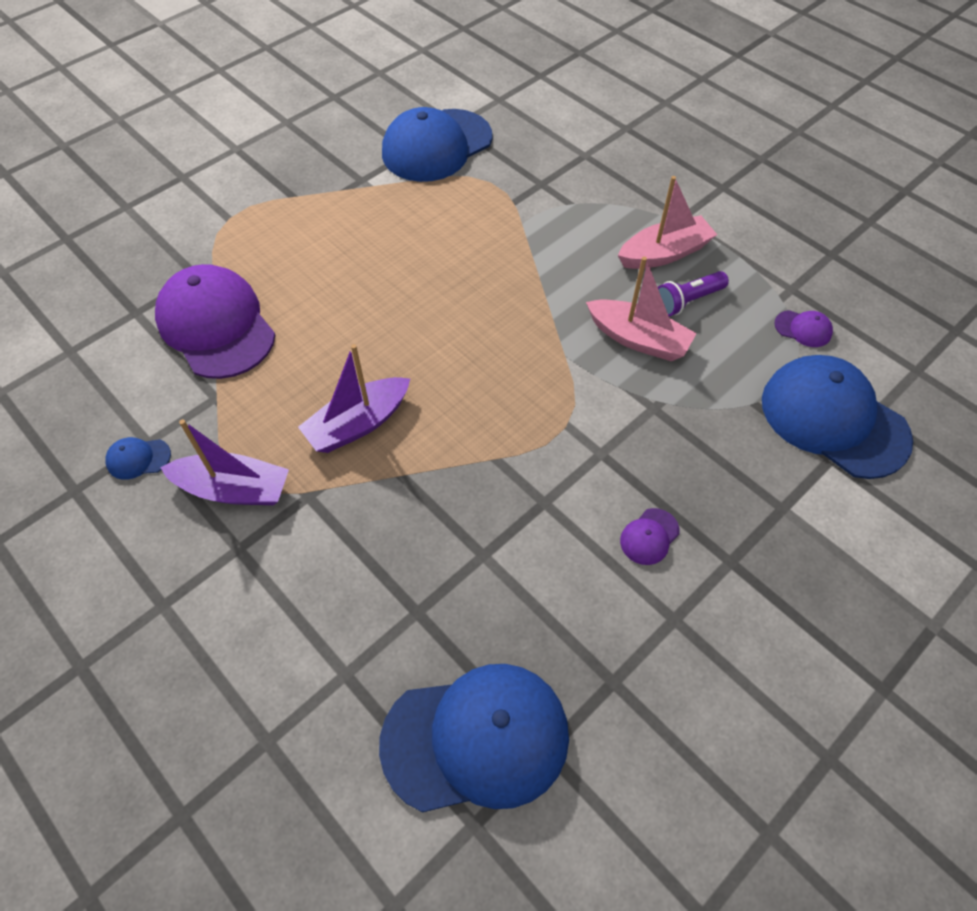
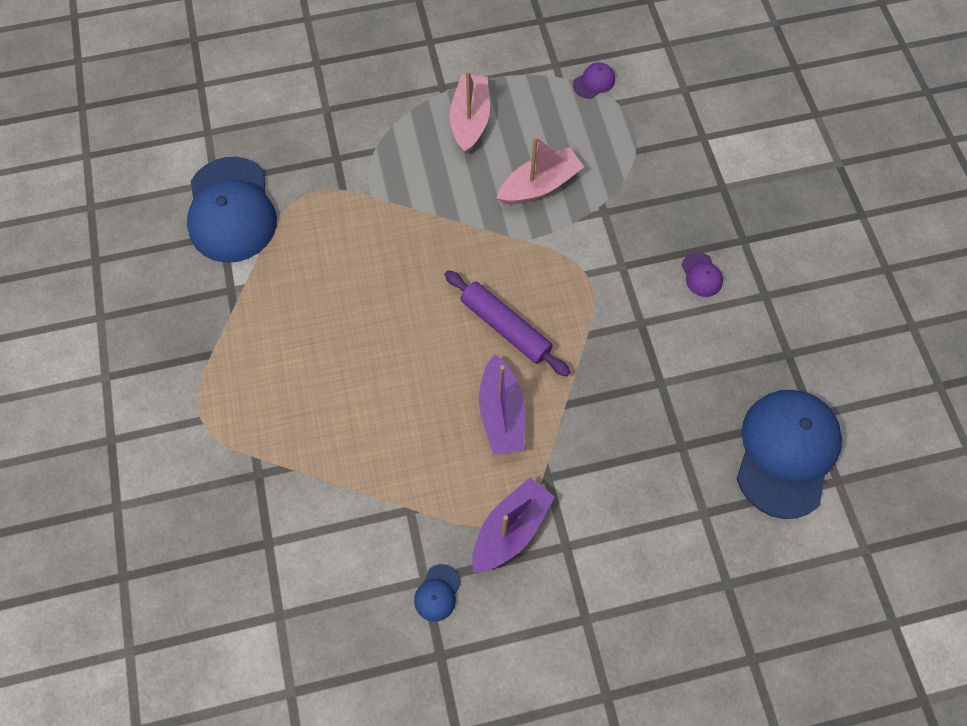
camera: 60 degrees left, 10 degrees up
(216, 326) = (329, 480): purple cap -> none
(456, 384) = (505, 327): none -> purple rolling pin
(687, 301) = (525, 134): purple flashlight -> none
(833, 419) = (675, 115): blue cap -> none

